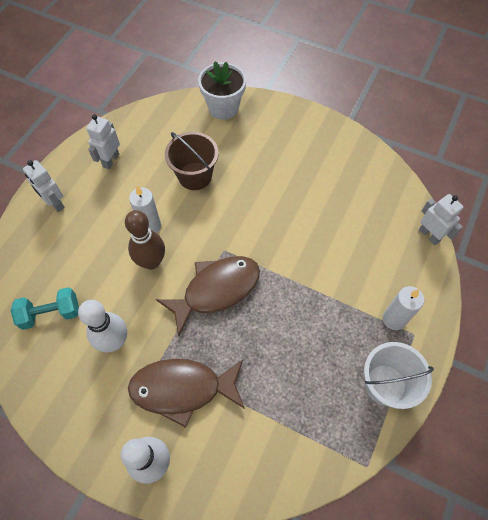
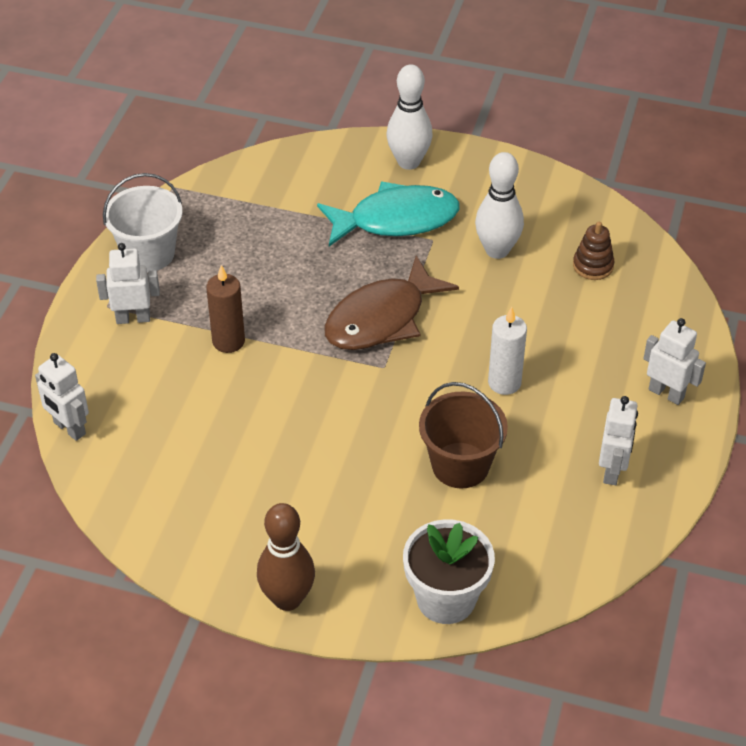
camera: 170 degrees right, 15 degrees down
(51, 314) = (593, 266): turquoise dumbbell -> brown stacking toy
(151, 262) = (484, 338): brown bowling pin -> brown bowling pin (287, 599)
(182, 389) = (396, 220): brown fish -> turquoise fish
(325, 287) = (228, 341): none -> brown candle
(394, 319) = (133, 318): white candle -> white robot

